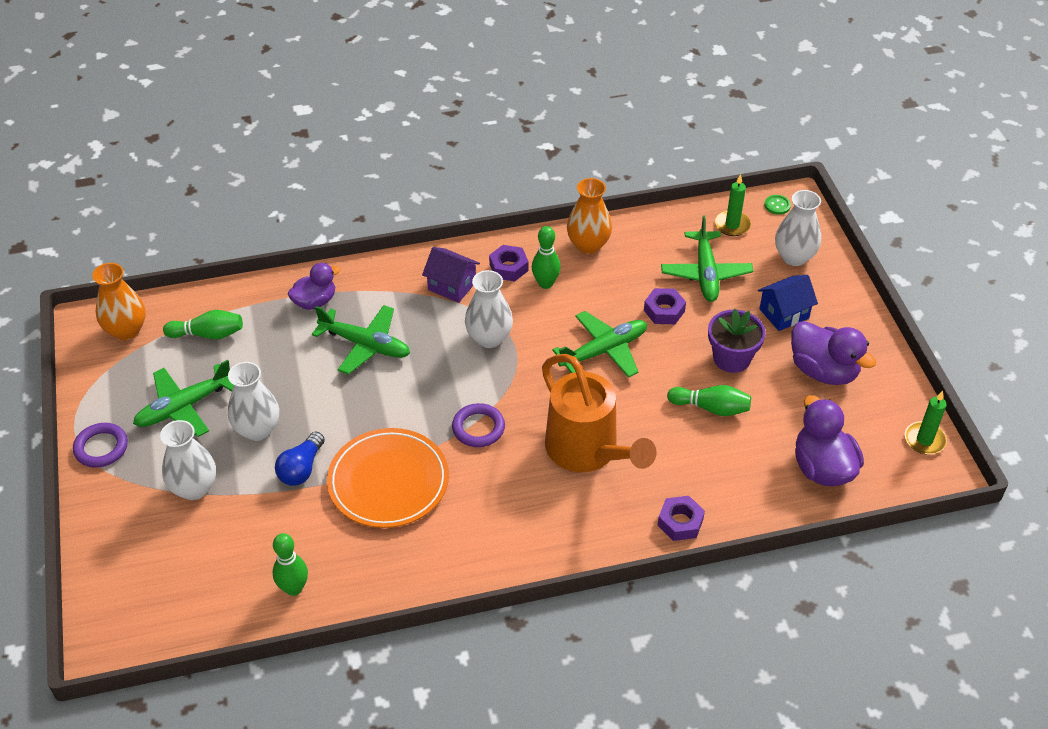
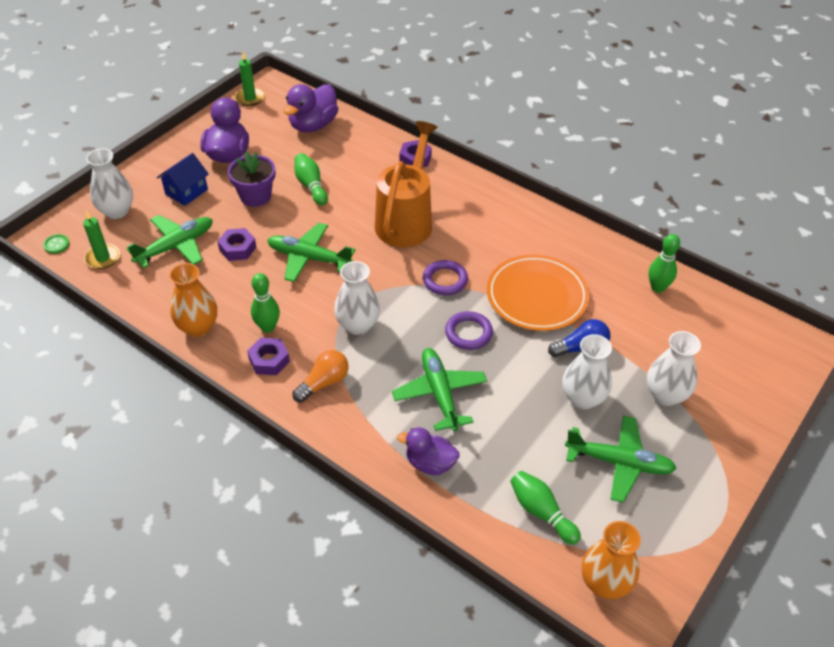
camera: 130 degrees left, 0 degrees up
(101, 448) = (711, 484): purple ring -> purple ring (468, 333)
(452, 286) = (324, 383): purple house -> orange light bulb
(784, 313) = (186, 192): blue house -> blue house turned 75 degrees counterclockwise

